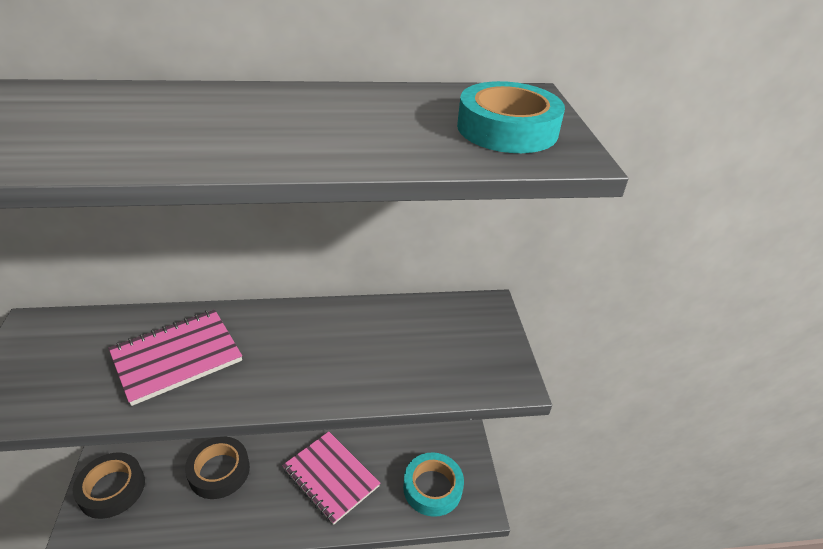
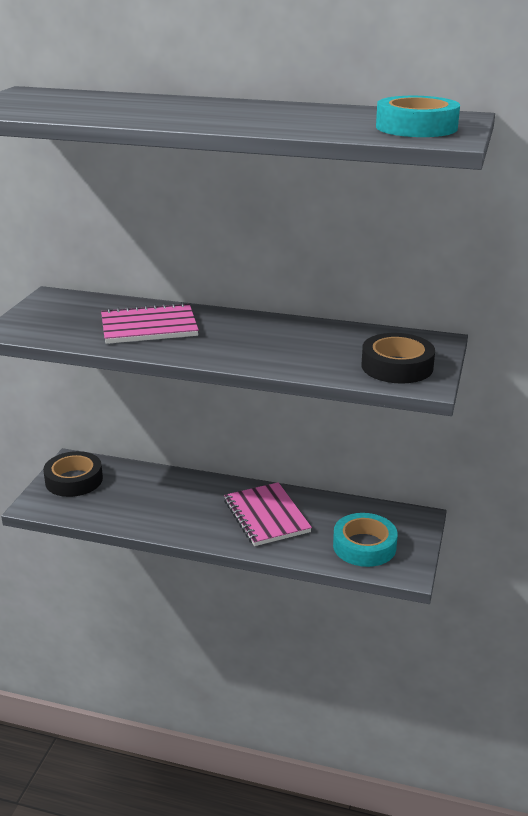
camera: 25 degrees right, 10 degrees down
(219, 471) = (166, 489): black tape -> black tape (397, 366)

